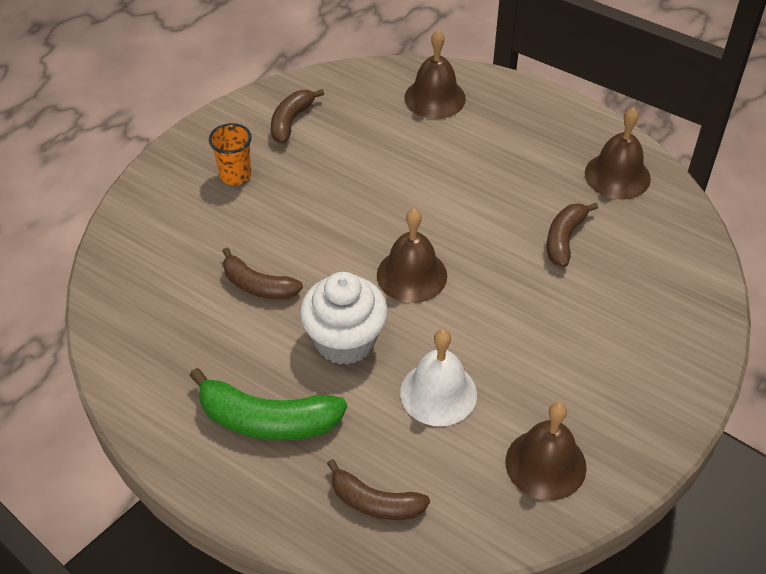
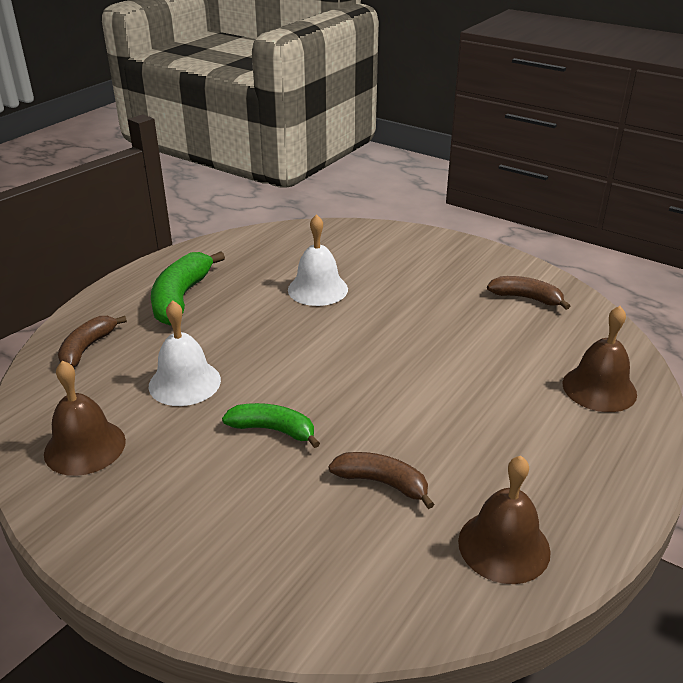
camera: 90 degrees right, 15 degrees down
(235, 175) = (446, 273): orange cup -> none
(258, 286) = (318, 289): brown banana -> white bell
(345, 341) = (253, 332): white cupcake -> none
(412, 275) = (328, 369): brown bell -> none
(506, 314) = (273, 430): none -> green banana

